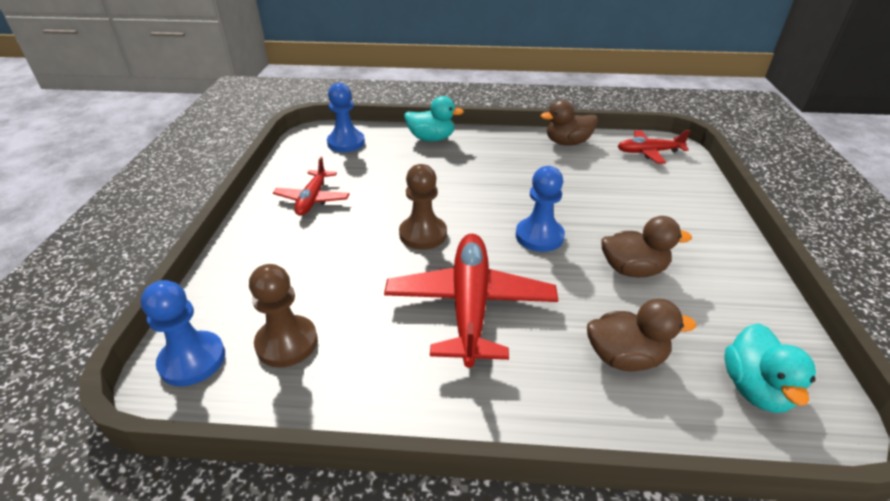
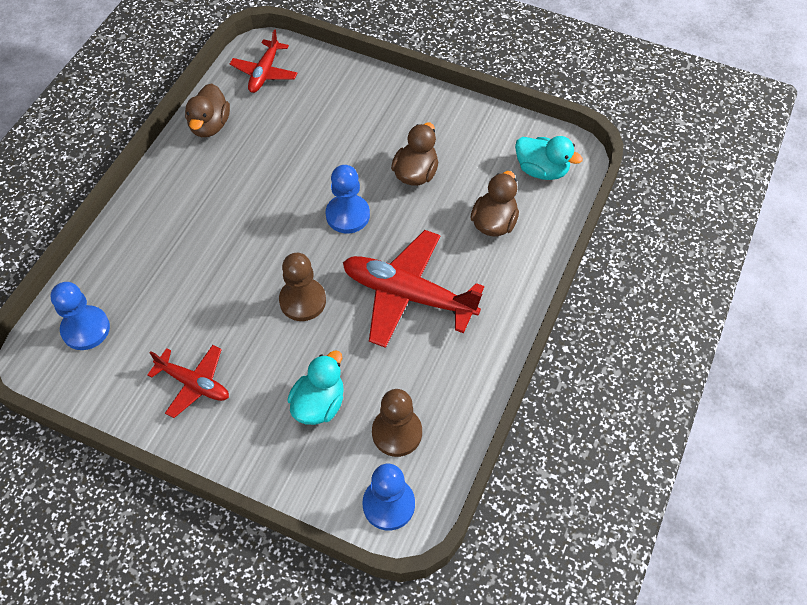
camera: 70 degrees left, 20 degrees up
(431, 139) = (128, 241): turquoise duck -> turquoise duck (319, 404)

